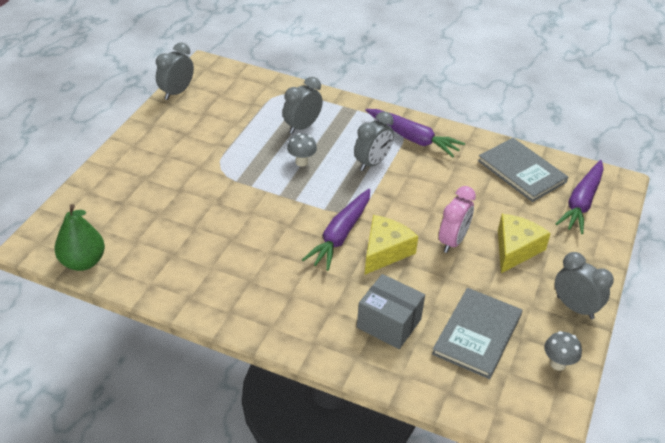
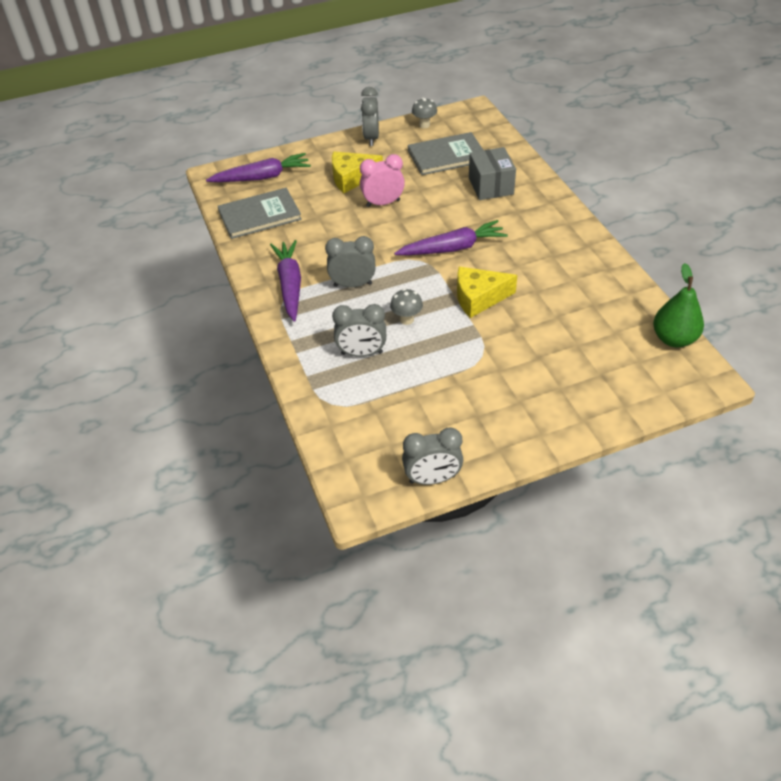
camera: 130 degrees left, 5 degrees up
(385, 251) = (436, 222): yellow cheese -> yellow cheese (479, 298)
(521, 171) = (259, 215): grey book -> grey book turned 60 degrees clockwise

